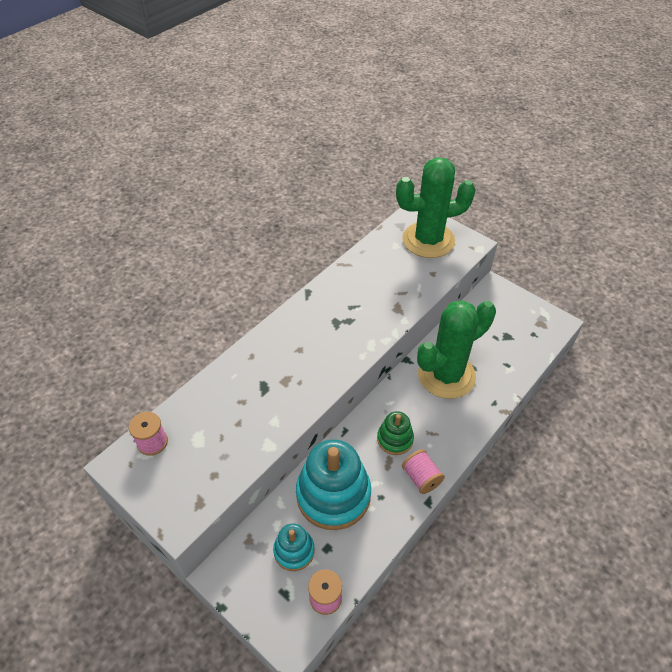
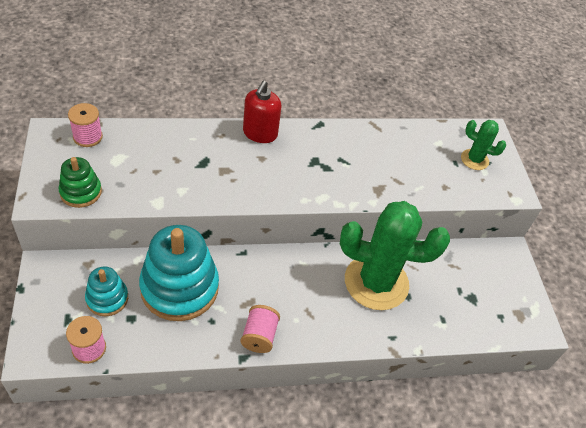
camera: 35 degrees right, 0 degrees up
(276, 332) = (260, 133): none -> red soap dispenser
(395, 439) = (274, 291): green stacking toy -> green stacking toy (81, 192)
(428, 240) = (474, 160): green cactus -> green cactus, size x0.47

